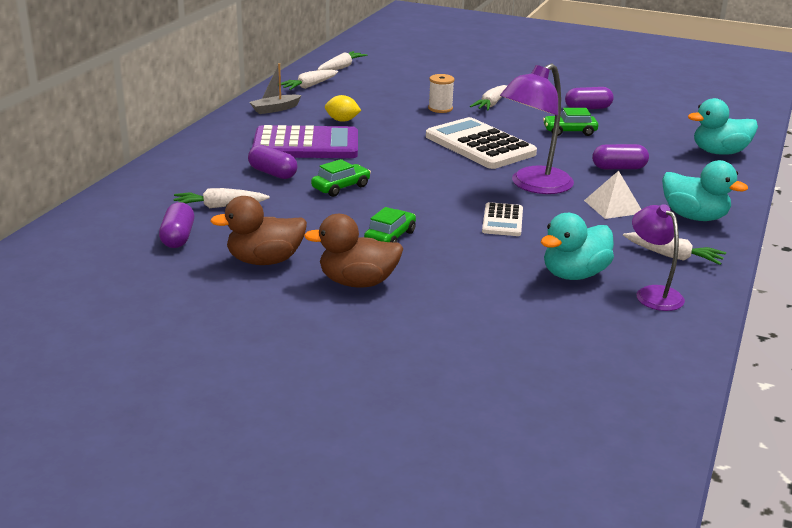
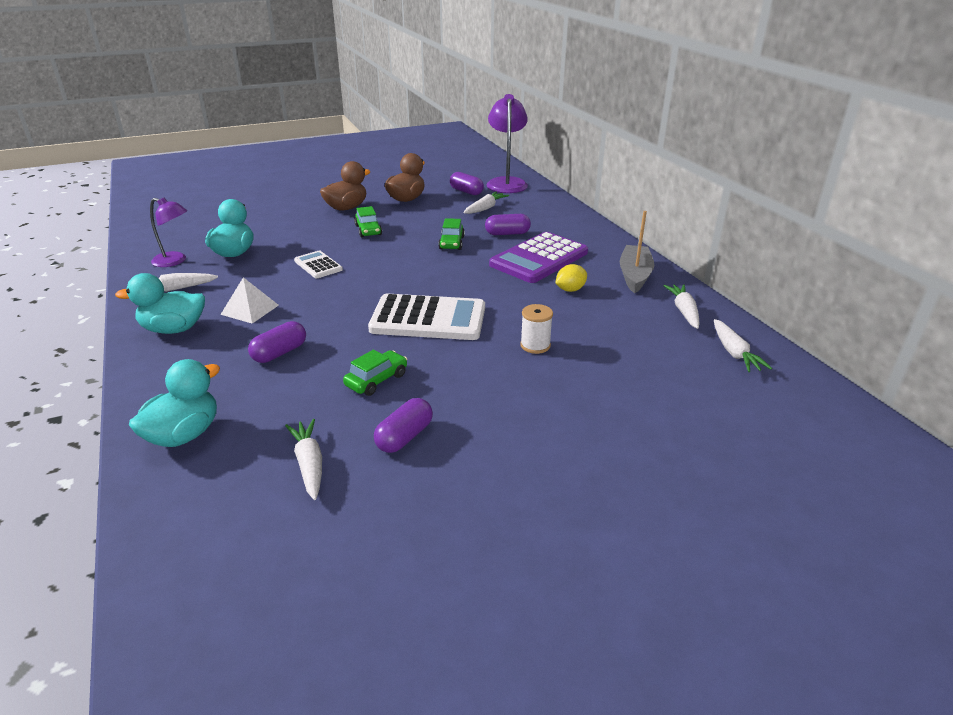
camera: 135 degrees right, 5 degrees up
(275, 109) = (634, 275): grey boat -> grey boat, size x1.51
(491, 104) = (506, 380): white carrot -> white carrot (309, 464)
(533, 185) = (332, 300): purple lamp -> purple lamp (506, 183)

